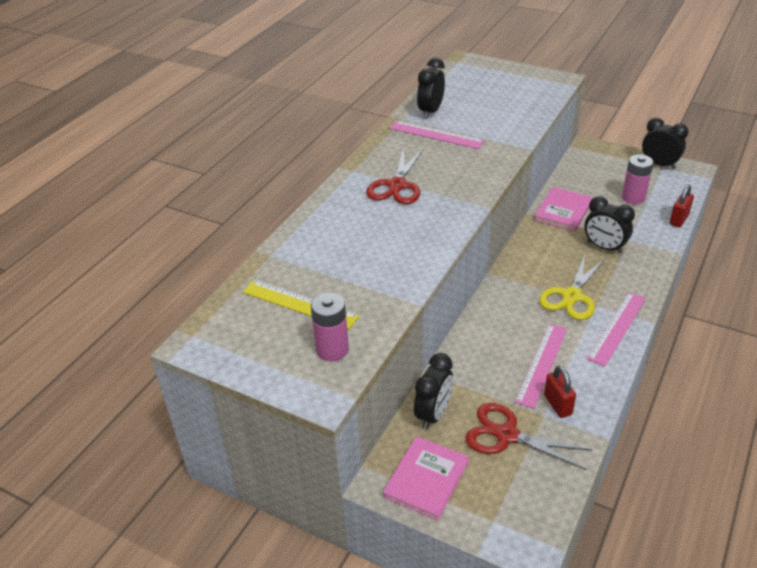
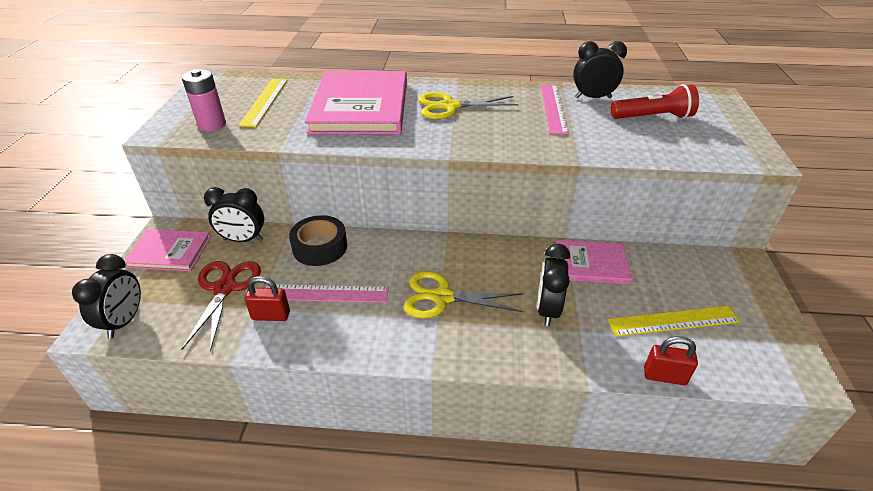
camera: 65 degrees right, 0 degrees up
(359, 238) = (361, 106): none -> pink book
(397, 185) = (450, 106): red scissors -> yellow scissors
(473, 358) = (320, 247): none -> black tape
(480, 97) = (653, 117): none -> red flashlight
(557, 405) = (271, 315): red padlock -> red padlock turned 45 degrees clockwise
(617, 328) = (406, 344): pink ruler -> none
(633, 198) = (673, 321): pink battery -> yellow ruler
(659, 164) = (780, 337): black clock -> black clock (124, 321)

